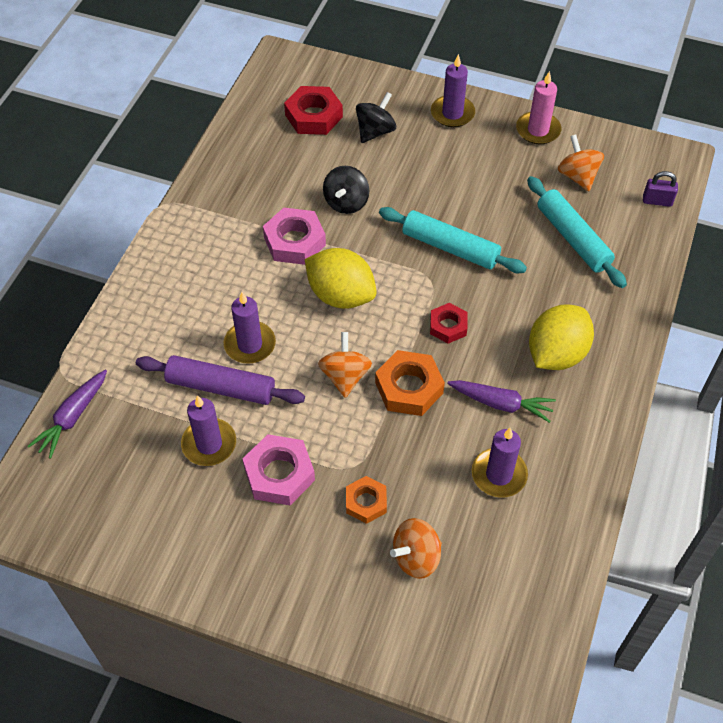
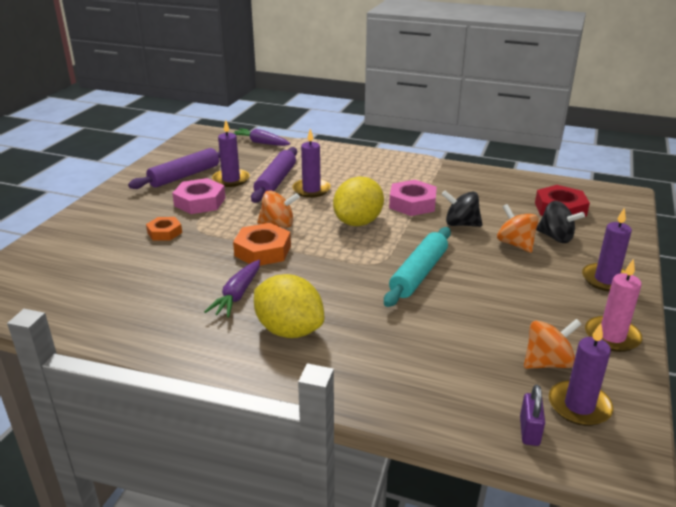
camera: 90 degrees right, 25 degrees down
(189, 509) = (184, 176): none -> purple rolling pin
(416, 557) = (109, 251): orange spinning top -> orange spinning top (515, 244)
(448, 326) = (325, 270): red nut -> none
(499, 474) = (166, 291): purple candle -> purple candle (579, 406)
(573, 238) = (447, 352): turquoise rolling pin -> none

